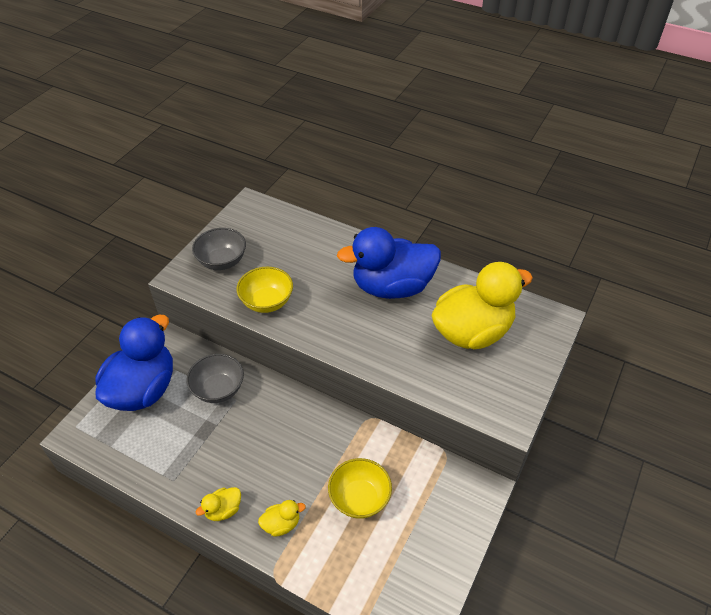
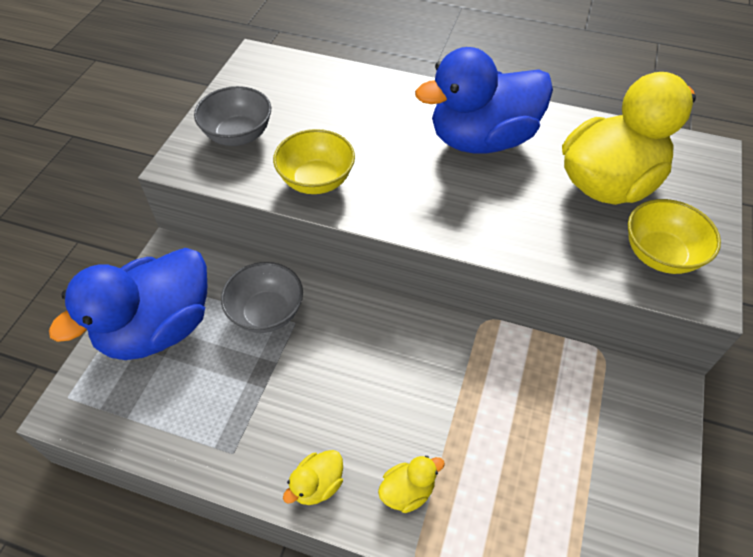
camera: 10 degrees left, 5 degrees up
(143, 389) = (158, 328): blue duck -> blue duck turned 150 degrees counterclockwise
(359, 498) = (506, 434): yellow bowl -> yellow bowl (660, 255)

